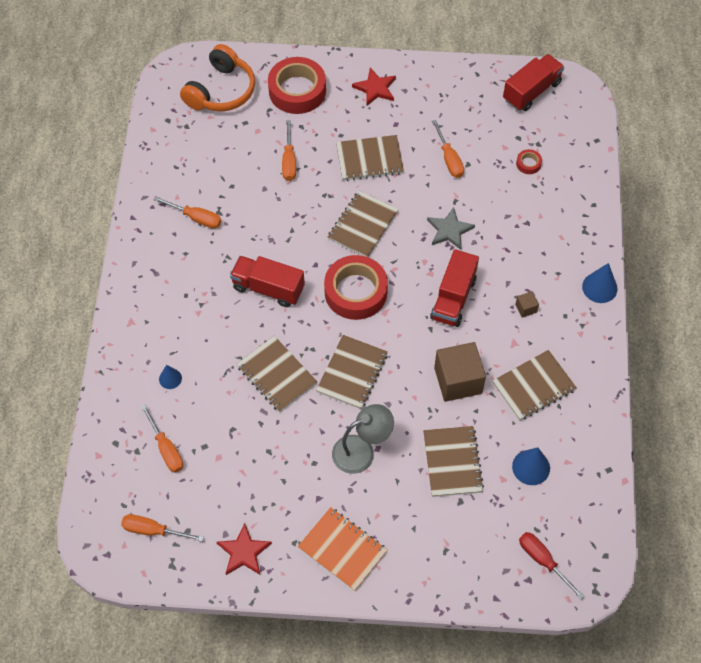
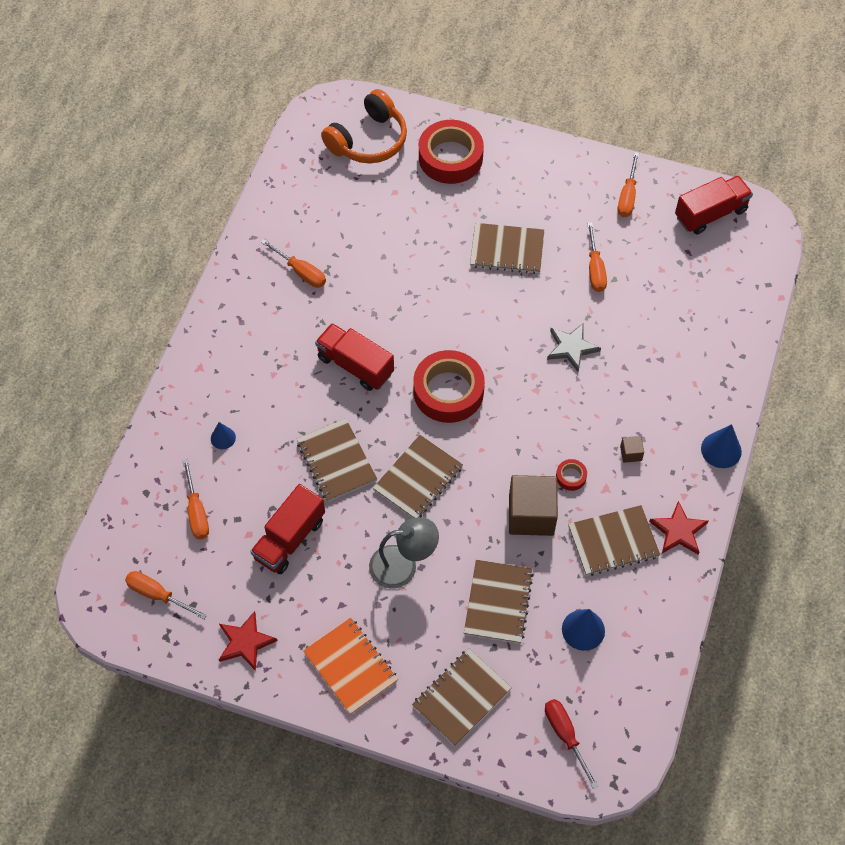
camera: 15 degrees right, 0 degrees up
(289, 161) = (419, 232): orange screwdriver -> orange screwdriver (627, 196)
(363, 225) = (478, 320): brown notebook -> brown notebook (461, 697)
(375, 88) = (537, 173): red star -> red star (678, 531)
(453, 298) = (553, 424): red truck -> red truck (289, 539)
(528, 164) = (682, 294): red tape -> red tape (571, 476)

